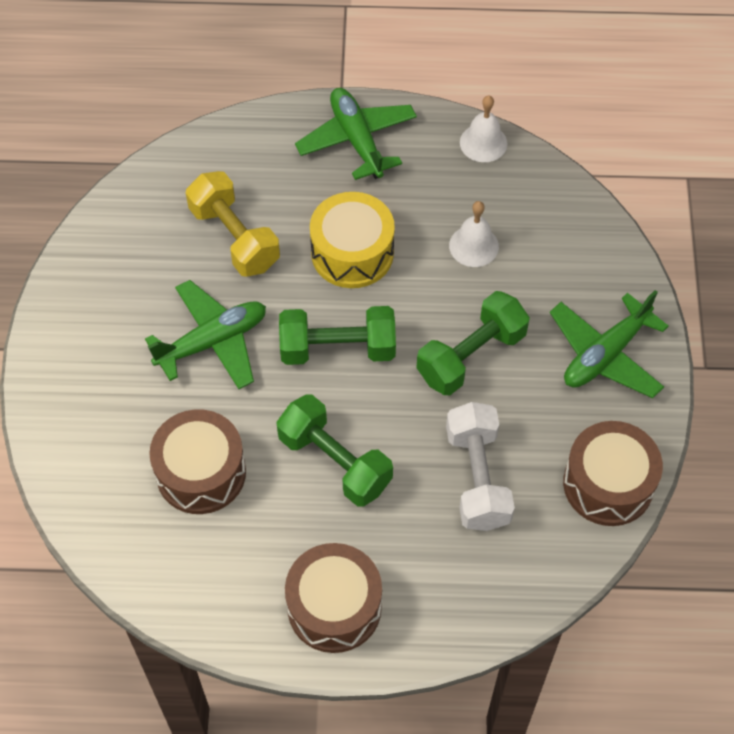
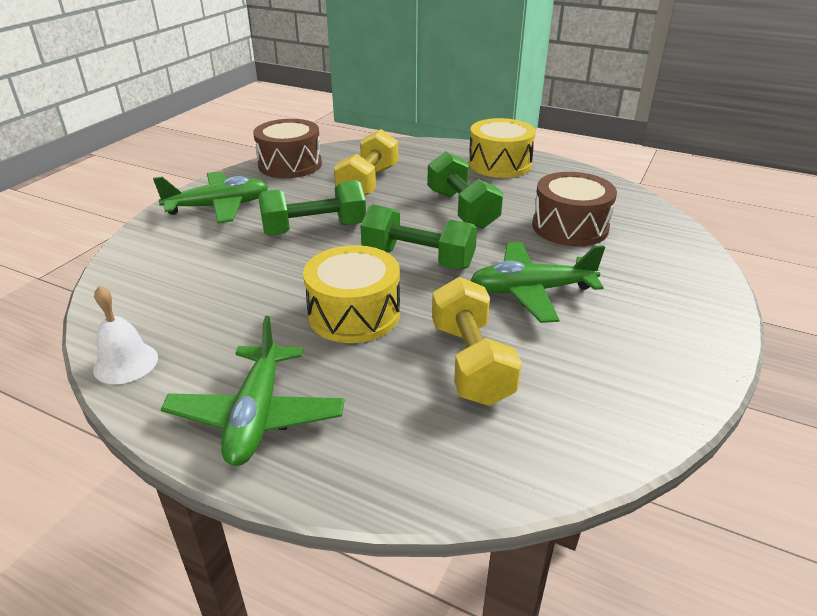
camera: 155 degrees left, 25 degrees down
(334, 607) = (499, 164): brown drum -> yellow drum
(474, 246) = (238, 286): white bell -> none
(477, 478) = (368, 183): white dumbbell -> yellow dumbbell

